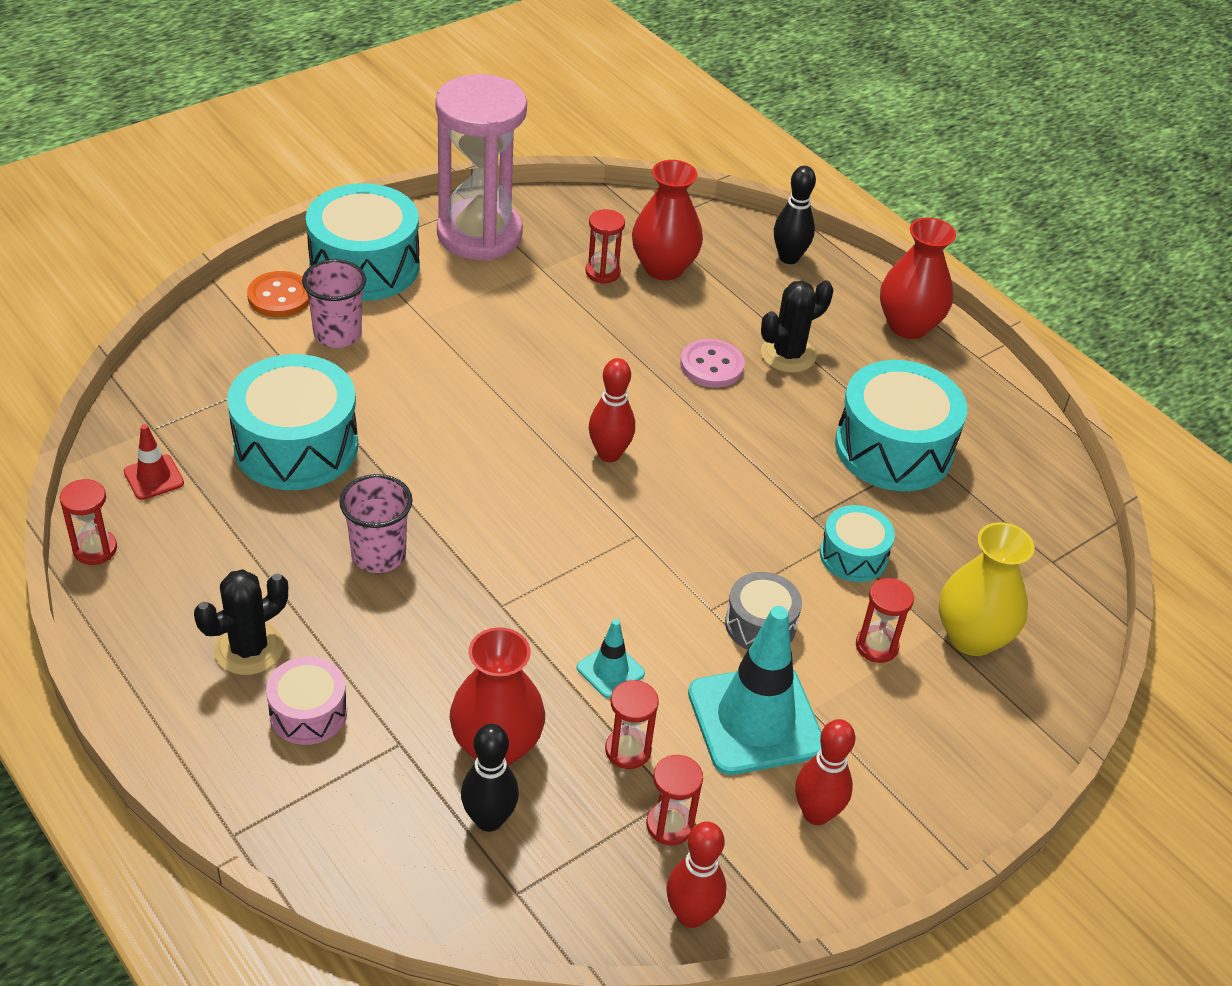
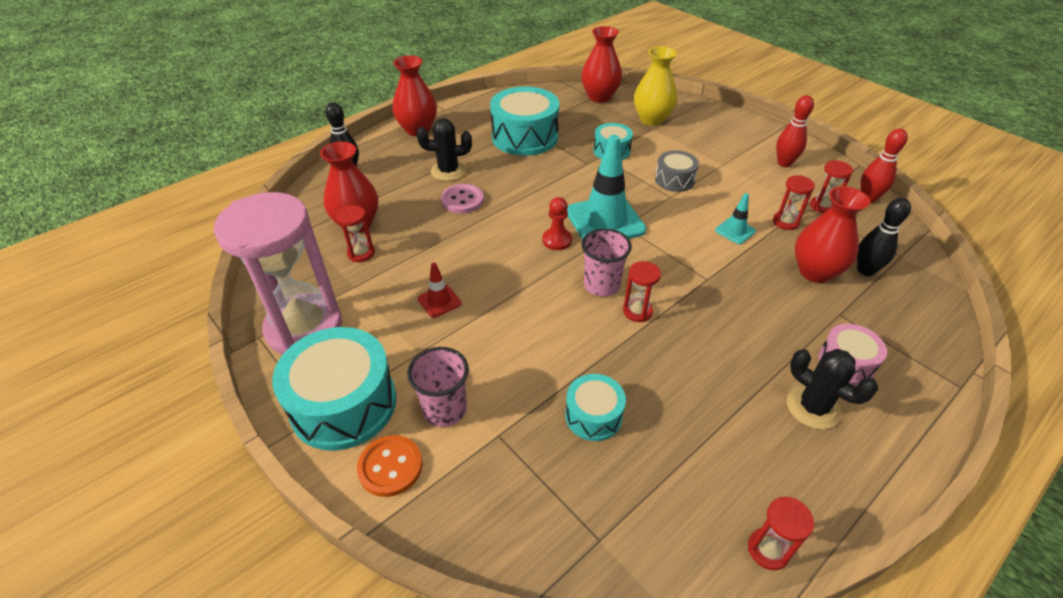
camera: 90 degrees left, 0 degrees up
(154, 477) = (664, 521): red traffic cone -> red traffic cone (439, 301)
(296, 446) = (593, 416): turquoise drum -> turquoise drum, size x0.54
(378, 555) = (691, 345): pink cup -> pink cup (601, 285)
(609, 454) = (557, 240): red bowling pin -> red pawn
(755, 720) = (739, 181): turquoise traffic cone -> turquoise traffic cone (605, 221)
(788, 354) = (448, 171): black cactus -> black cactus turned 60 degrees counterclockwise
(876, 646) = (671, 145): red hourglass -> red hourglass (637, 311)
(1055, 571) = (599, 97): none -> red vase

